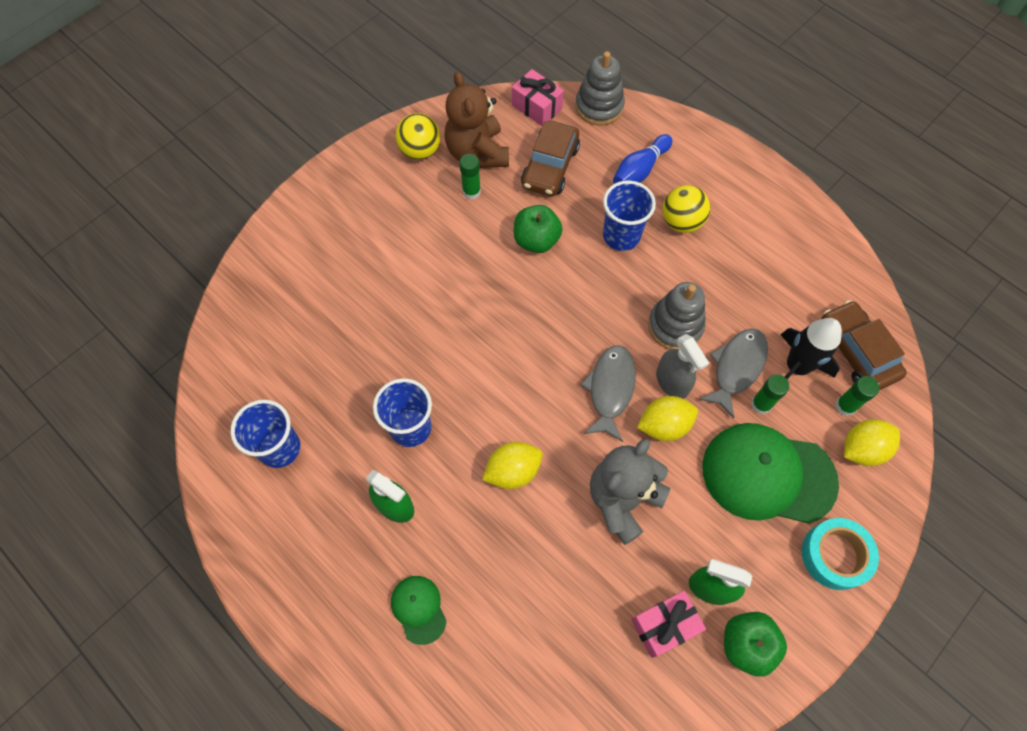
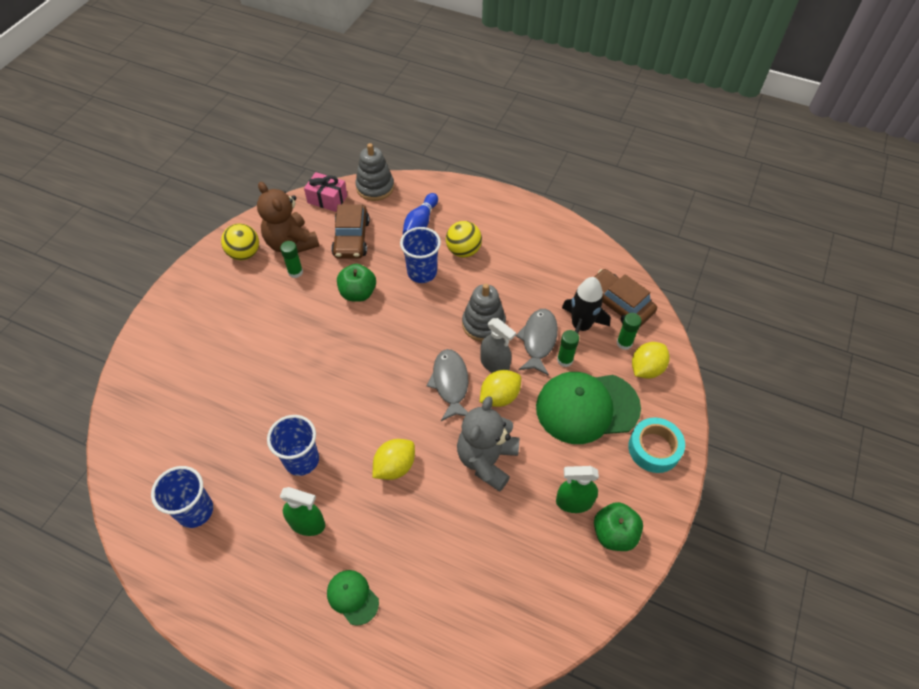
camera: 20 degrees left, 10 degrees down
(664, 625) = (549, 541): pink gift -> none

